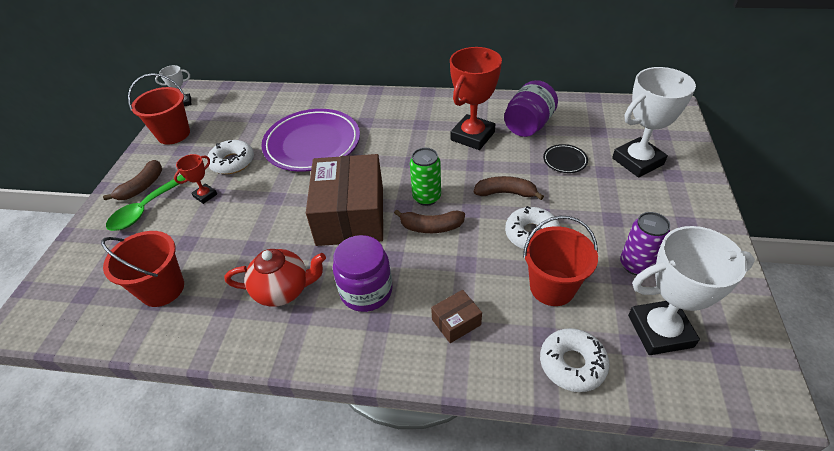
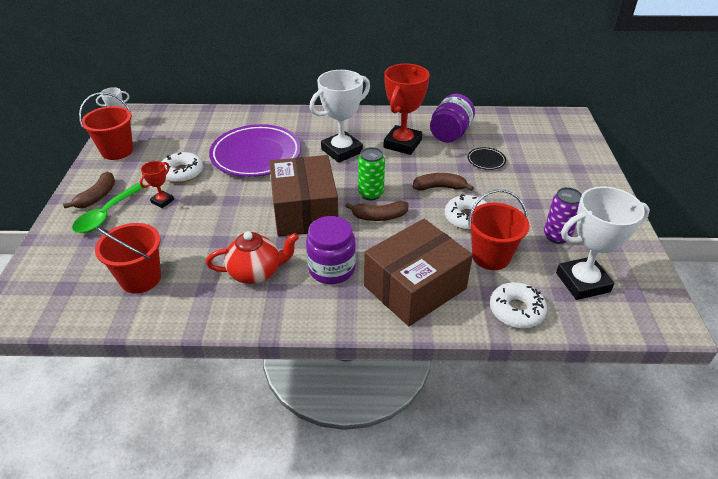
camera: 10 degrees left, 5 degrees down
(456, 322) = (415, 287): brown box -> brown box, size x2.40
(637, 161) = (547, 159): white trophy -> white trophy (341, 151)

